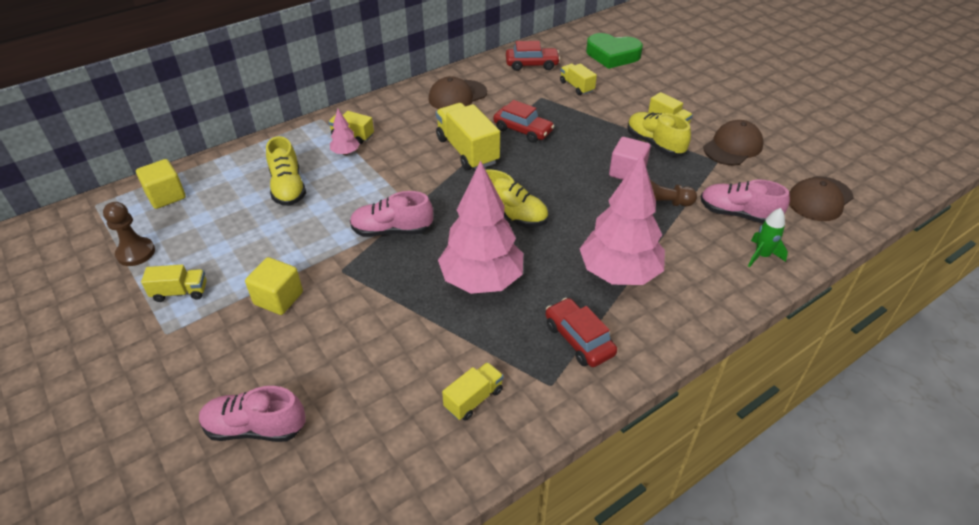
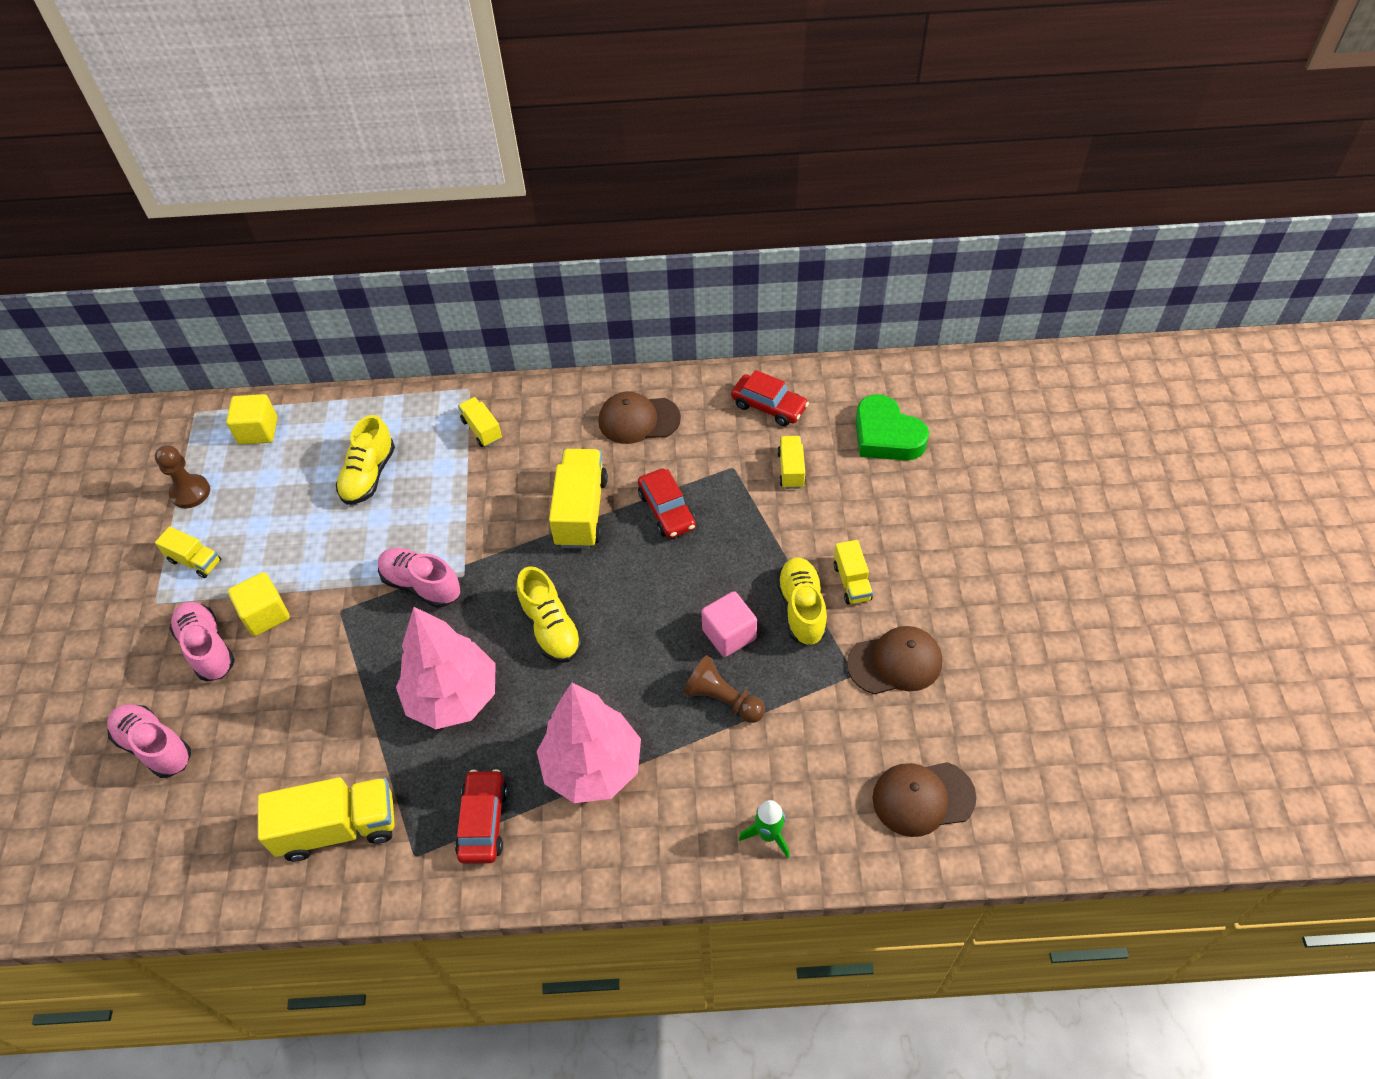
camera: 35 degrees right, 10 degrees up
(345, 153) = (456, 452): pink tree -> none
(473, 399) = (338, 828): yellow truck -> yellow truck, size x1.82
(738, 214) = (799, 764): pink shoe -> pink shoe (207, 648)

